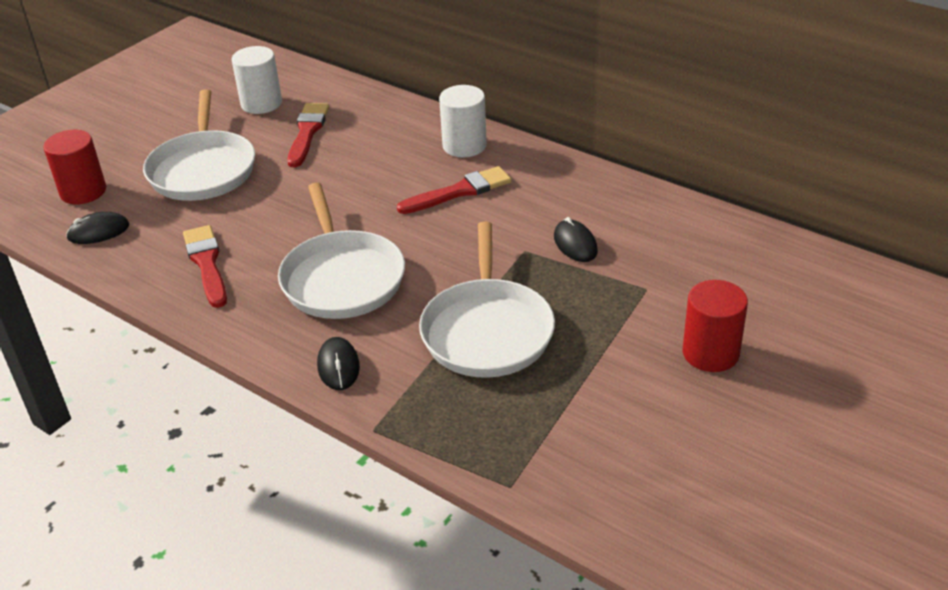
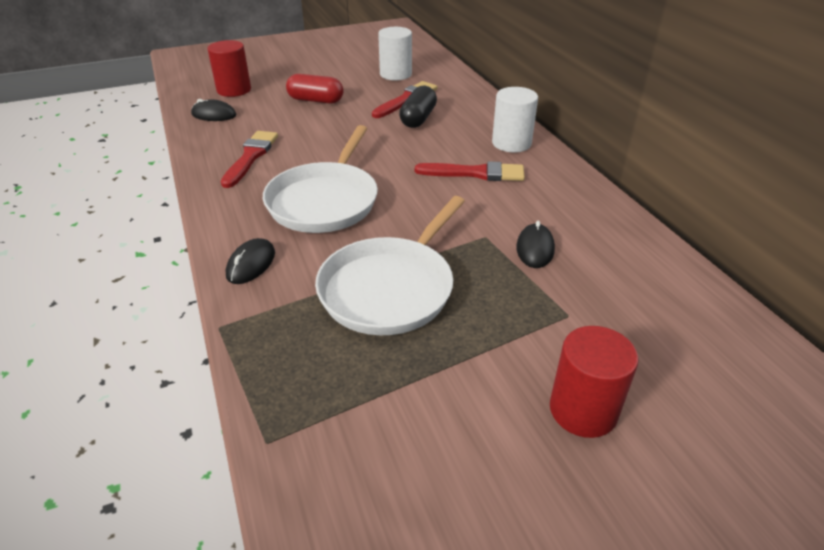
camera: 30 degrees right, 0 degrees up
(203, 170) = (315, 100): white pan -> red capsule
(343, 151) = (418, 118): none -> black capsule

